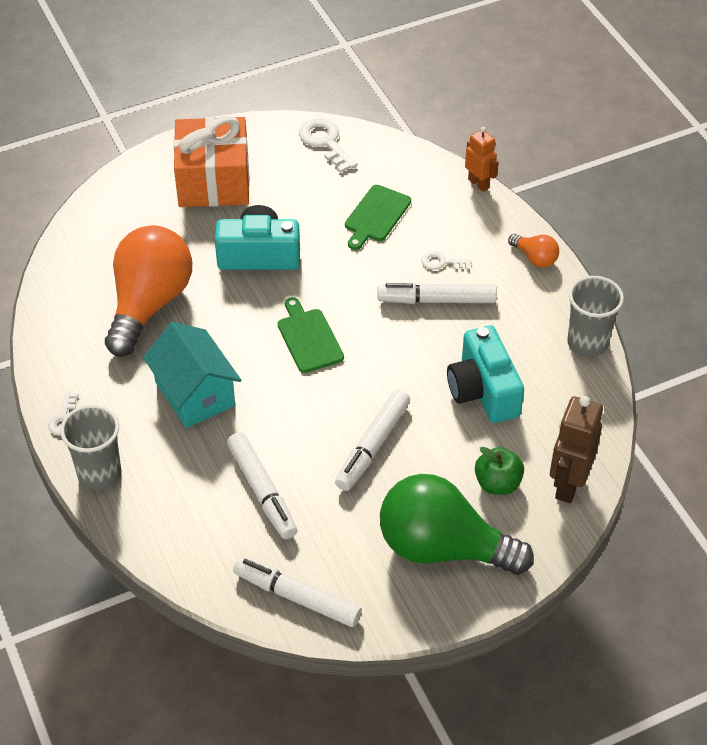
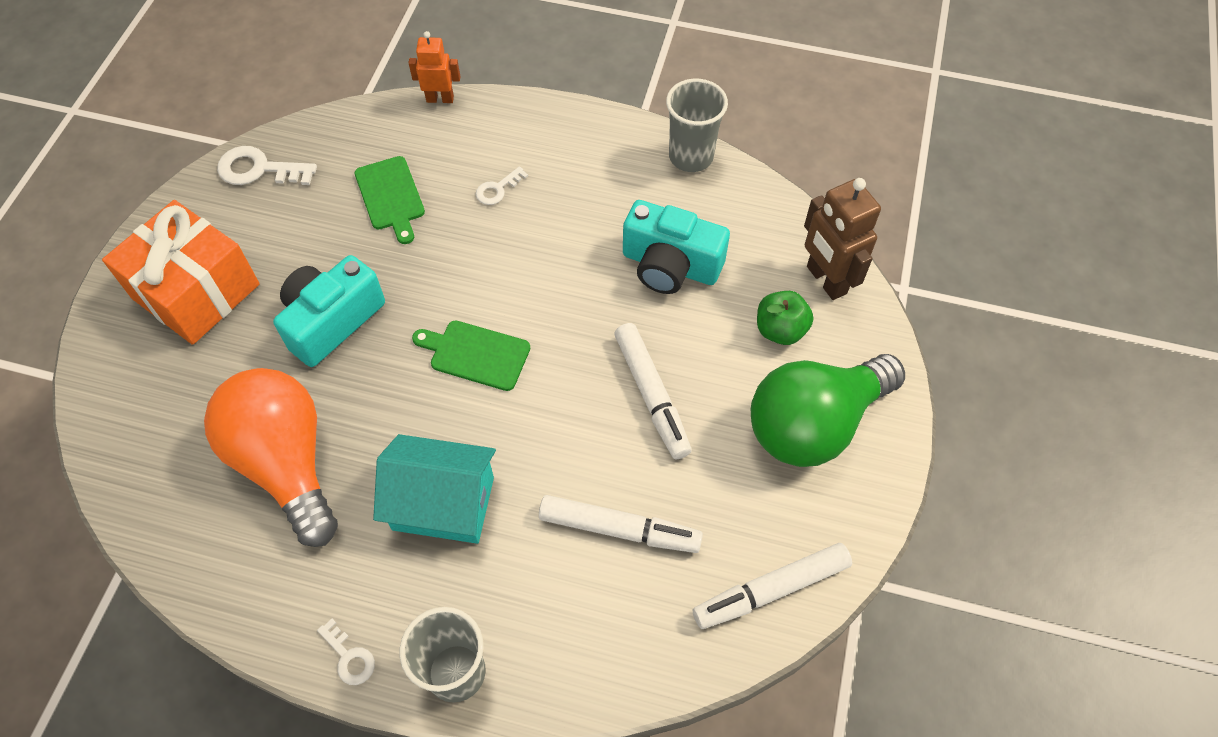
camera: 50 degrees left, 10 degrees up
(437, 300) = (536, 224): white marker -> none
(535, 258) = (564, 123): orange light bulb -> none

